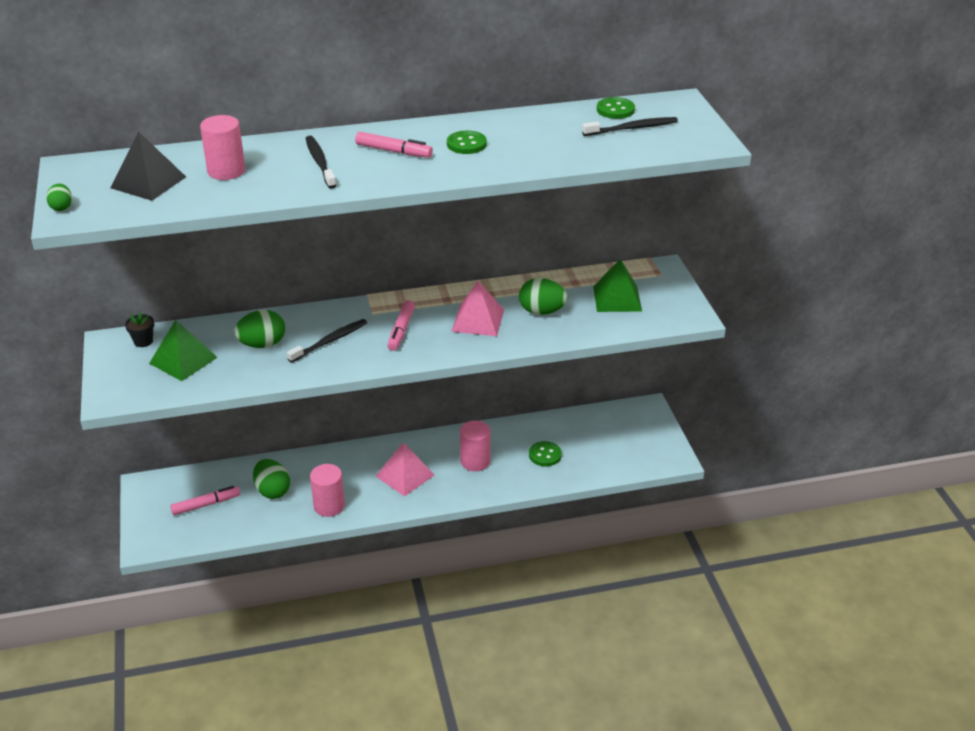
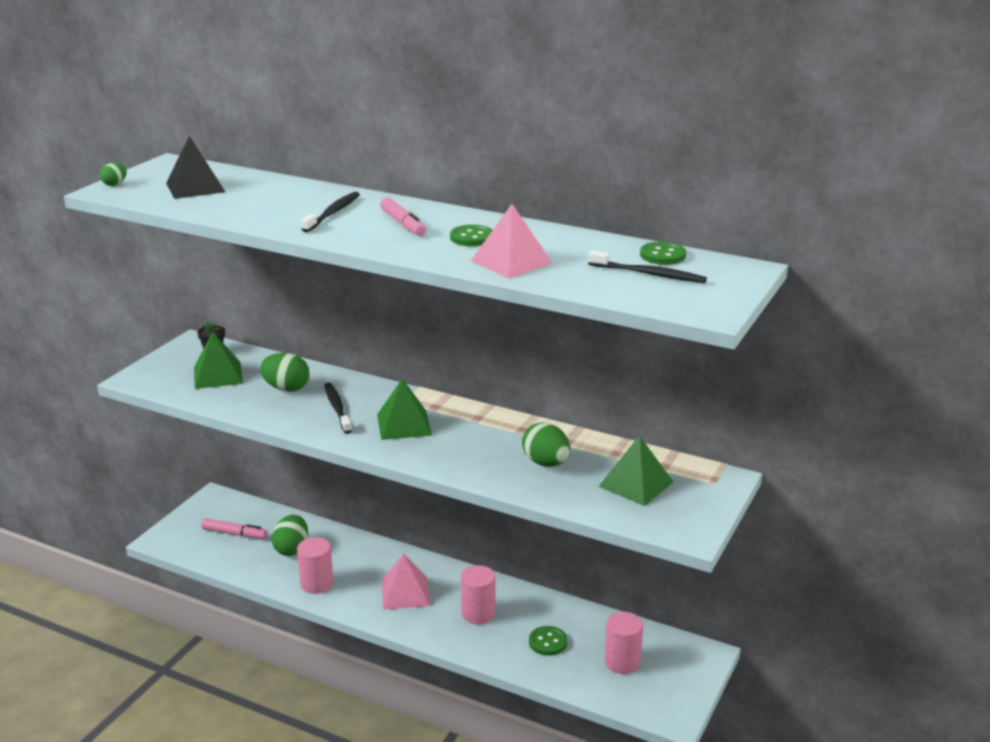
camera: 40 degrees right, 10 degrees down
(226, 171) = (258, 197): pink cylinder -> pink cylinder (622, 662)
(330, 341) = (337, 408): black toothbrush -> black toothbrush turned 105 degrees counterclockwise
(401, 330) = (404, 424): pink marker -> green pyramid
(478, 320) = (478, 445): pink pyramid -> pink pyramid (511, 262)

